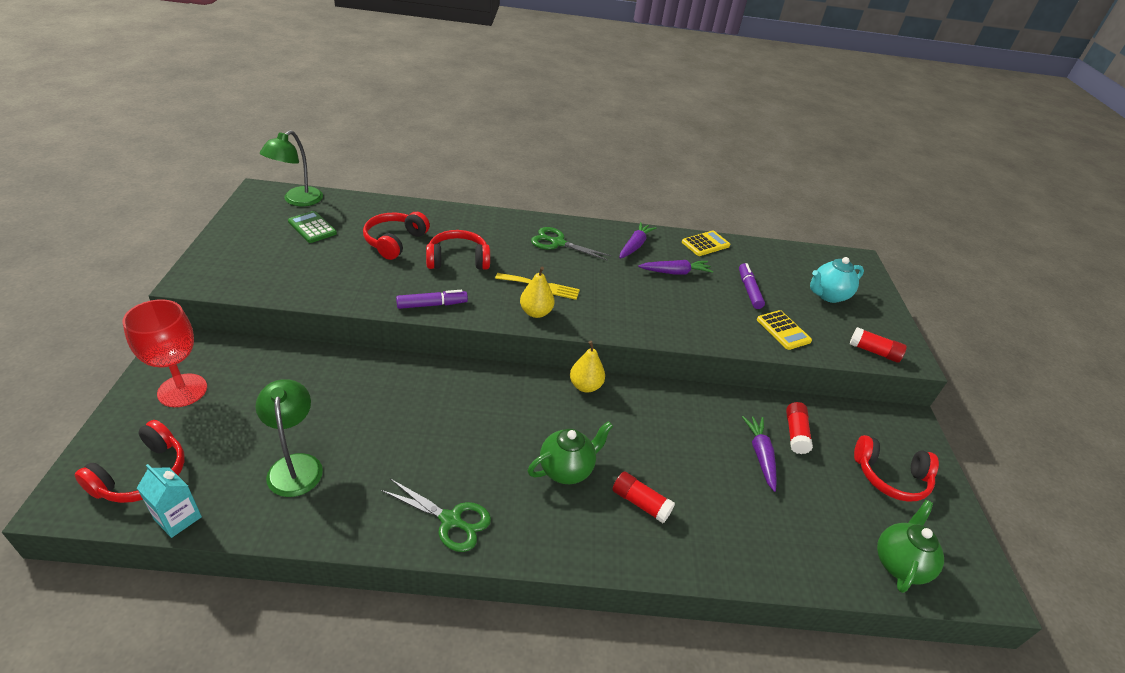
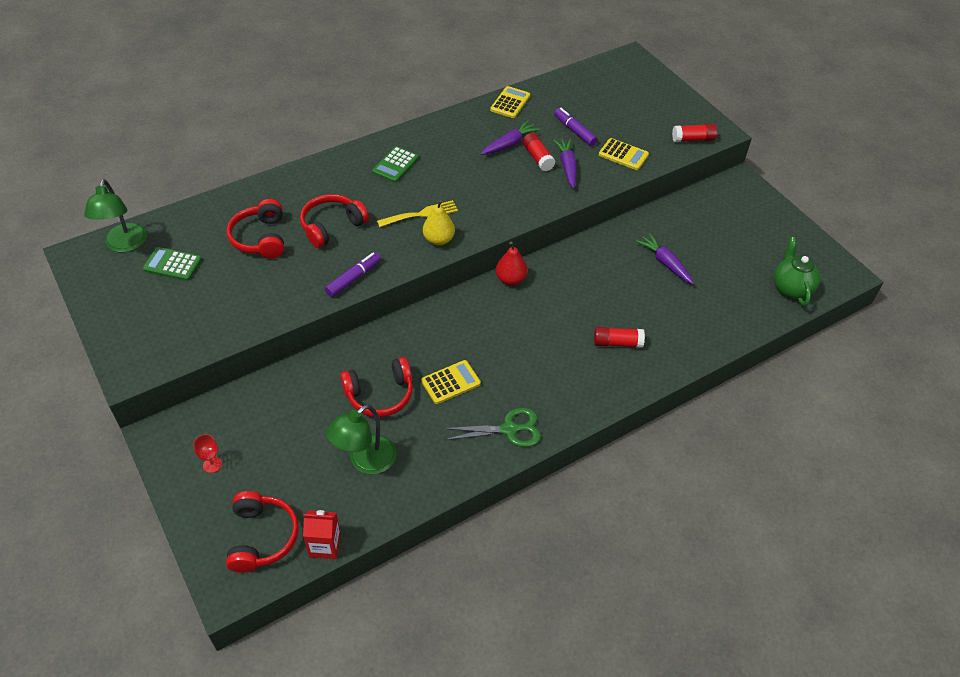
camera: 30 degrees left, 10 degrees up
(178, 518) = (325, 545): turquoise carton -> red carton
(182, 390) = (212, 464): red goblet -> red goblet, size x0.43
(295, 465) = (365, 461): green lamp -> green lamp turned 90 degrees counterclockwise
(441, 443) = (451, 382): none -> yellow calculator
(557, 243) = (395, 165): green scissors -> green calculator
(566, 469) = (552, 349): green teapot -> none
(585, 386) = (510, 279): yellow pear -> red pear
(635, 246) = (458, 134): purple carrot -> purple carrot (567, 167)
(795, 433) = (675, 233): red glue stick -> red glue stick (538, 158)
(828, 295) = (632, 105): turquoise teapot -> none
(890, 477) = (752, 231): red headphones -> red headphones (380, 394)

